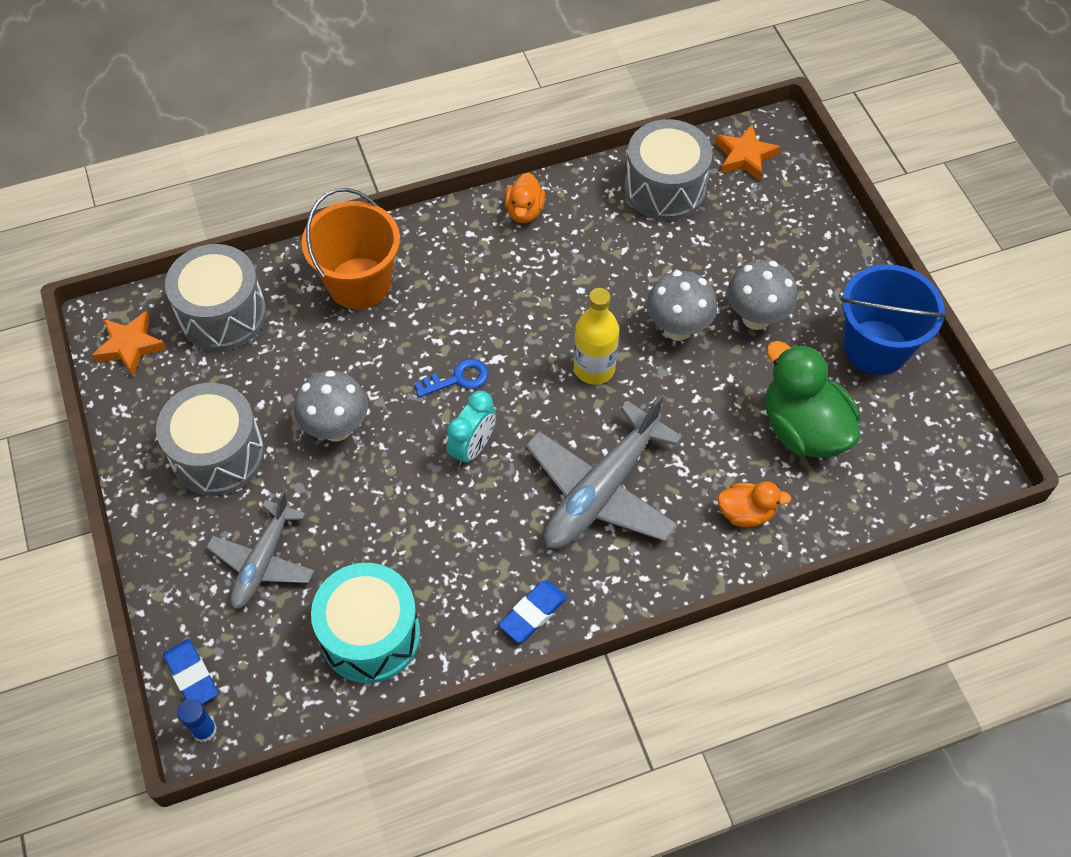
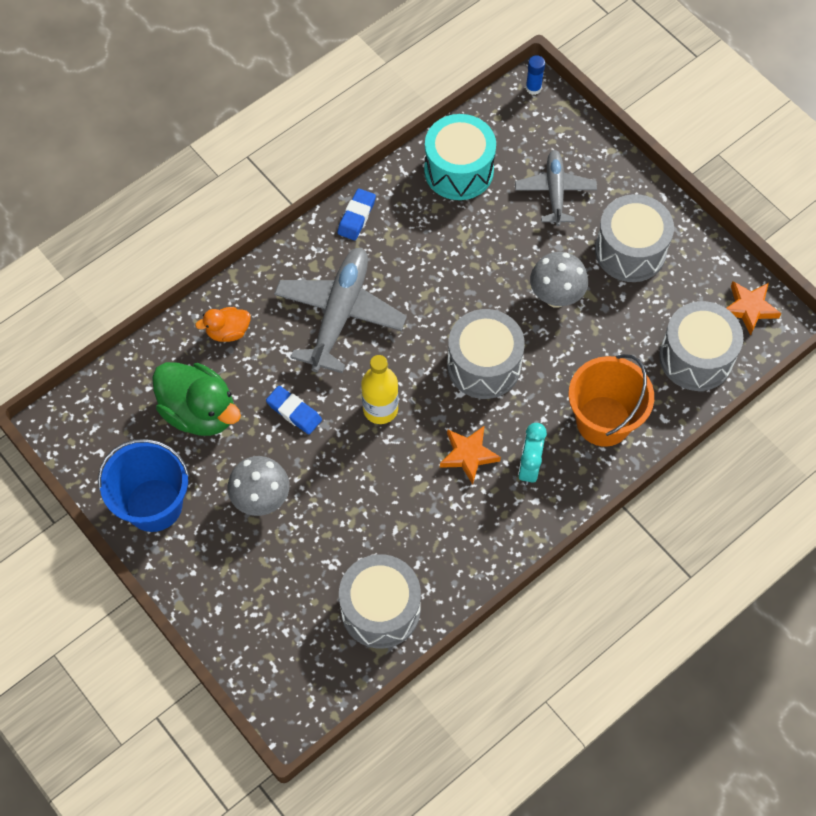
camera: 160 degrees right, 5 degrees up
(191, 675) = (560, 113): blue eraser -> blue eraser (294, 412)
(458, 379) = (484, 365): blue key -> grey drum
(473, 448) = (448, 315): turquoise clock -> turquoise clock (529, 466)
(524, 211) = (497, 540): orange duck -> none
(677, 328) = (324, 467): grey mushroom -> none
(744, 156) = (316, 674): orange star -> orange star (468, 455)

